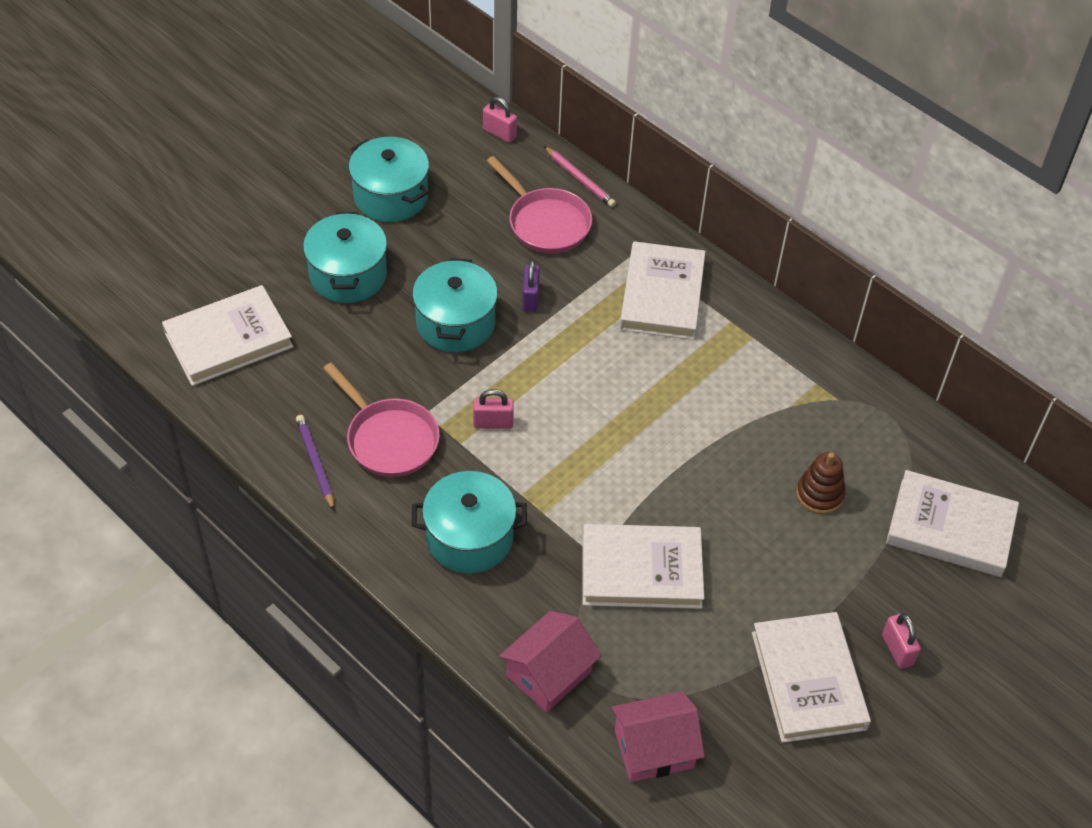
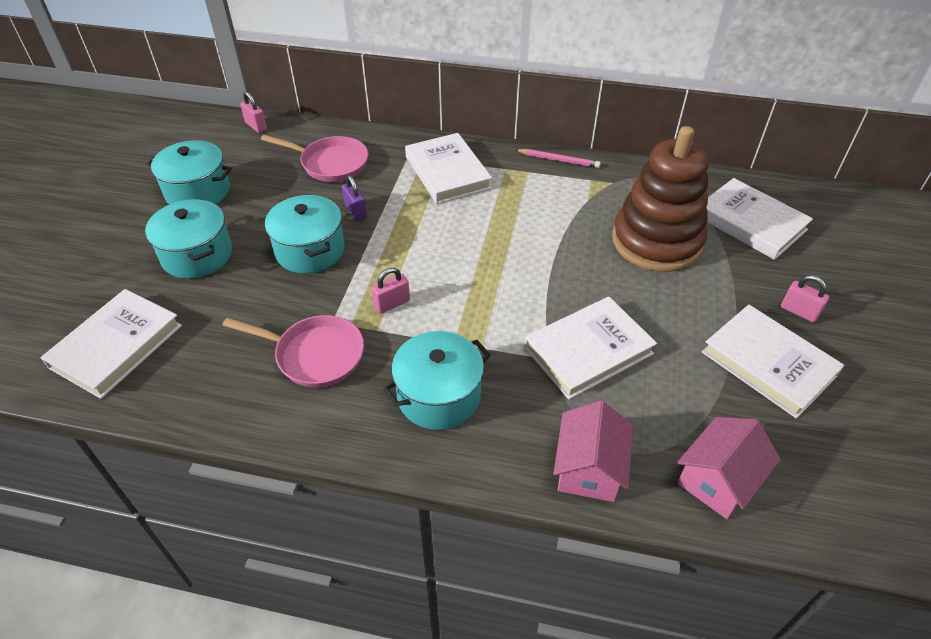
camera: 30 degrees left, 5 degrees down
(315, 463) = (262, 405): purple pencil -> none
(499, 133) = (256, 126): pink padlock -> pink padlock turned 45 degrees clockwise
(580, 179) = (335, 130): pink pencil -> pink pencil (558, 160)
(819, 494) = (656, 241): brown stacking toy -> brown stacking toy, size x2.32
(950, 528) = (750, 223): white book -> white book turned 60 degrees clockwise

